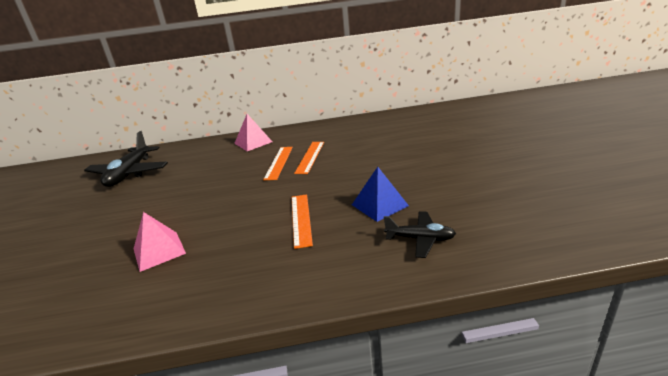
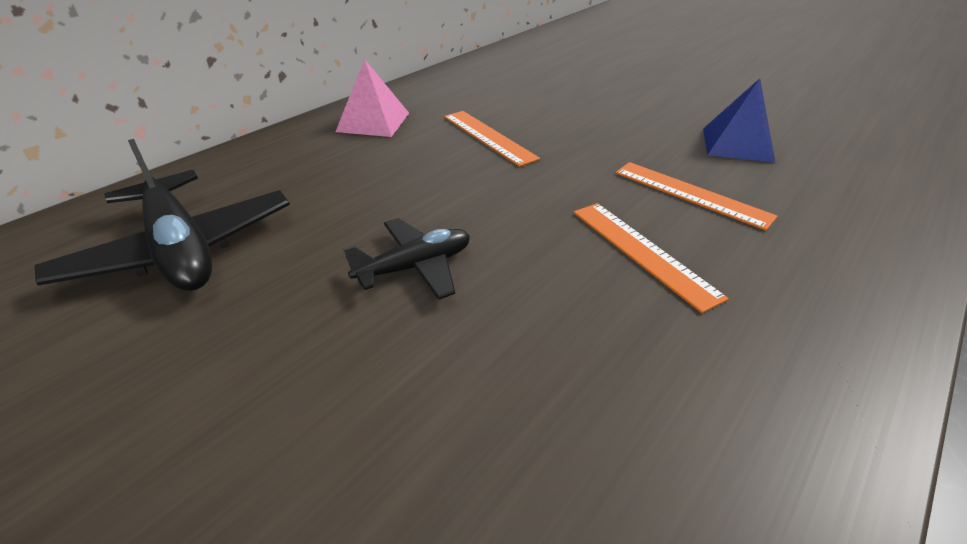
camera: 45 degrees left, 10 degrees up
(159, 251) = (586, 338): pink pyramid -> none
(310, 157) = (521, 117): orange ruler -> orange ruler (642, 252)
(420, 239) = (850, 162): black plane -> black plane (415, 267)

